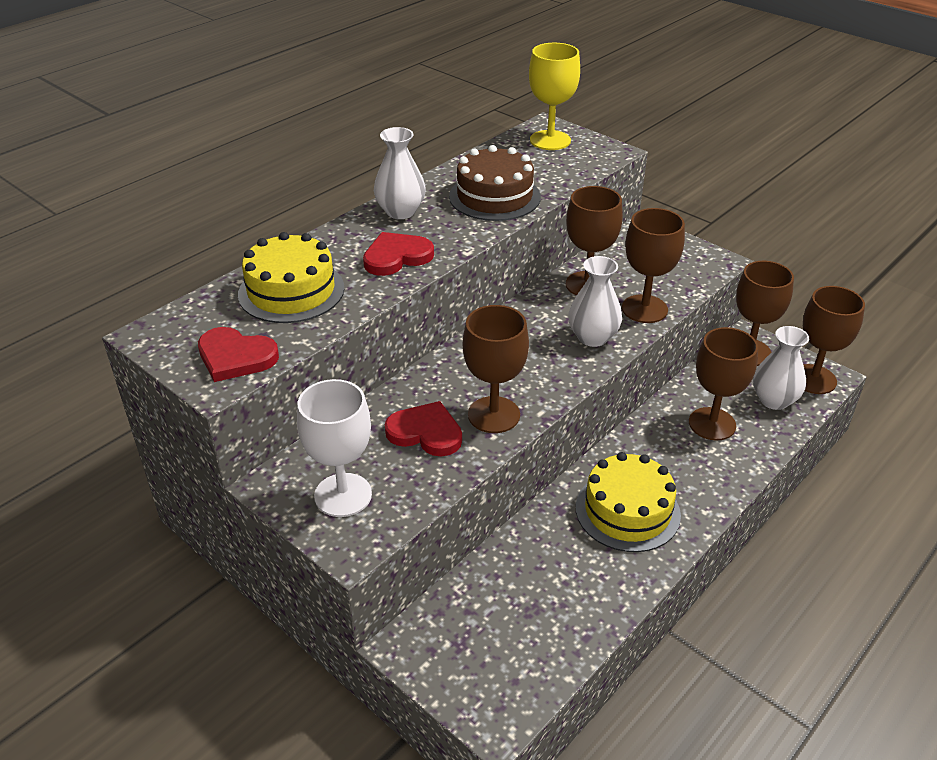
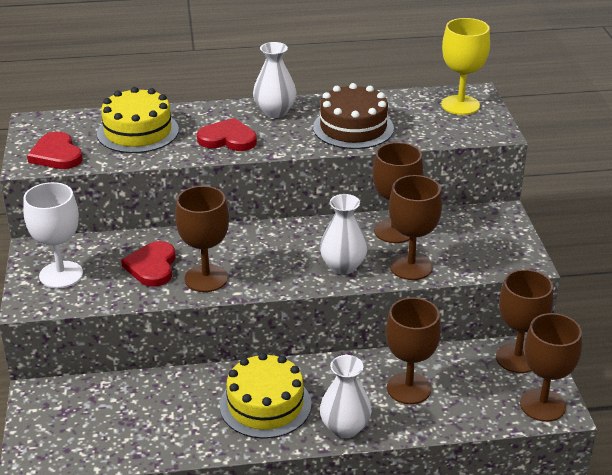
camera: 40 degrees right, 5 degrees down
(425, 432) = (152, 266): red heart -> red heart turned 150 degrees counterclockwise
(774, 400) = (484, 400): white vase -> white vase (345, 428)

